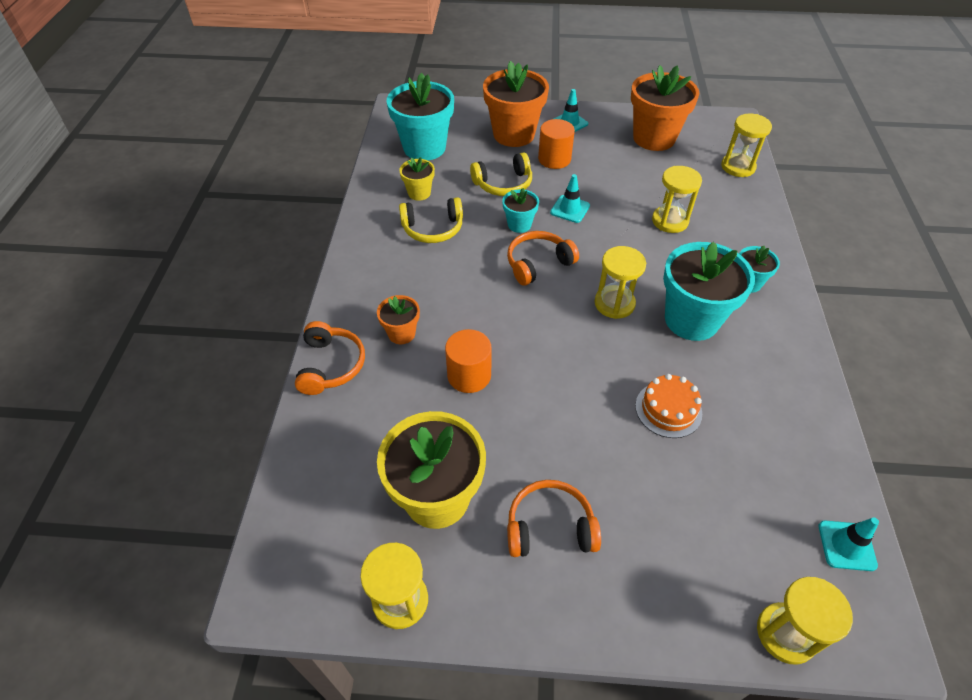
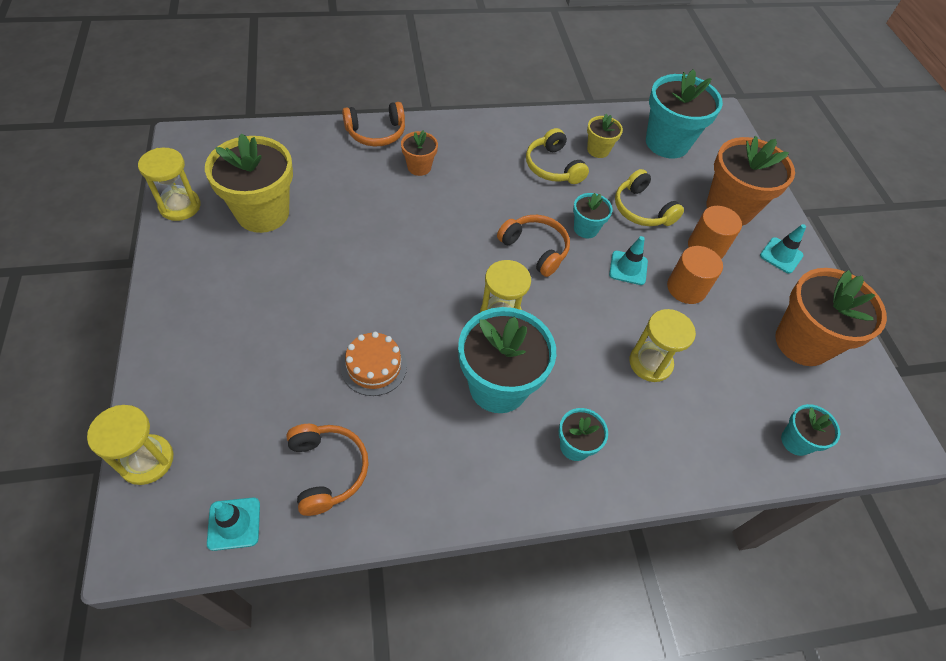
camera: 70 degrees right, 5 degrees up
(469, 375) = (384, 216): orange cylinder -> orange cylinder (686, 288)
(550, 527) = (241, 285): orange headphones -> orange headphones (327, 470)
(738, 167) = (796, 441): yellow hourglass -> turquoise flower pot

